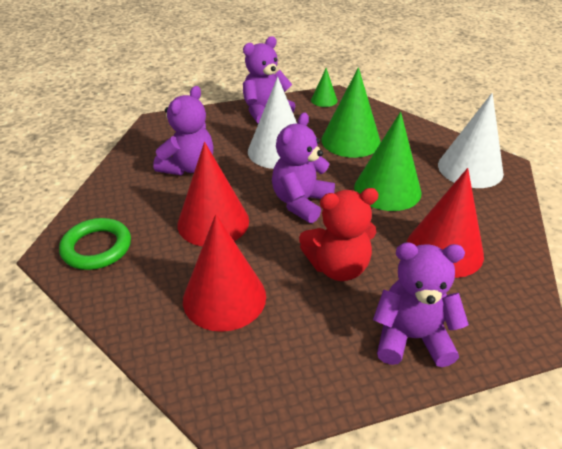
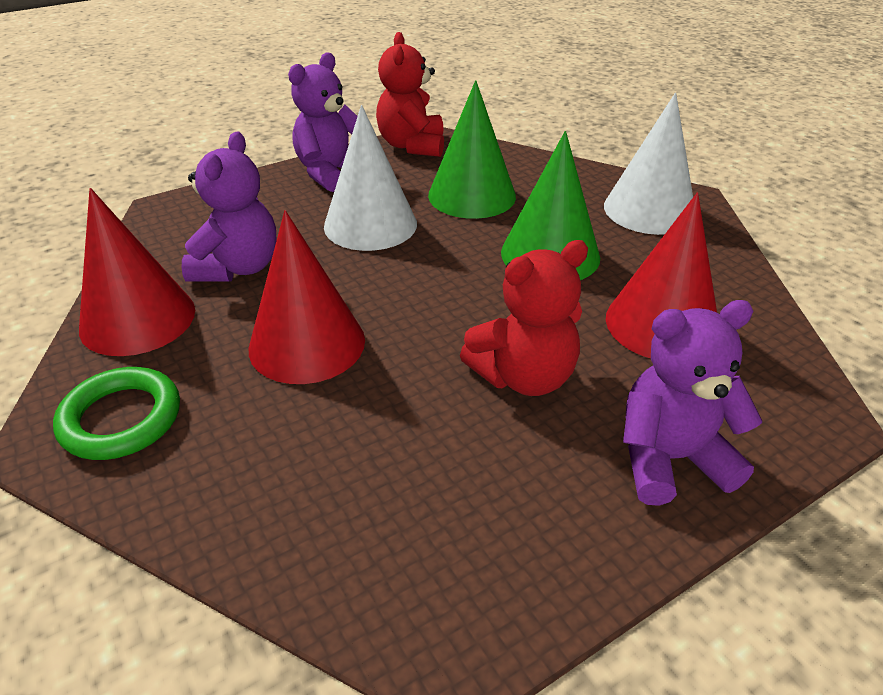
camera: 15 degrees left, 0 degrees up
(224, 297) = (366, 457): red cone -> red cone (138, 319)
(301, 202) = (433, 292): purple teddy bear -> none
(324, 100) = (412, 146): green cone -> red teddy bear

